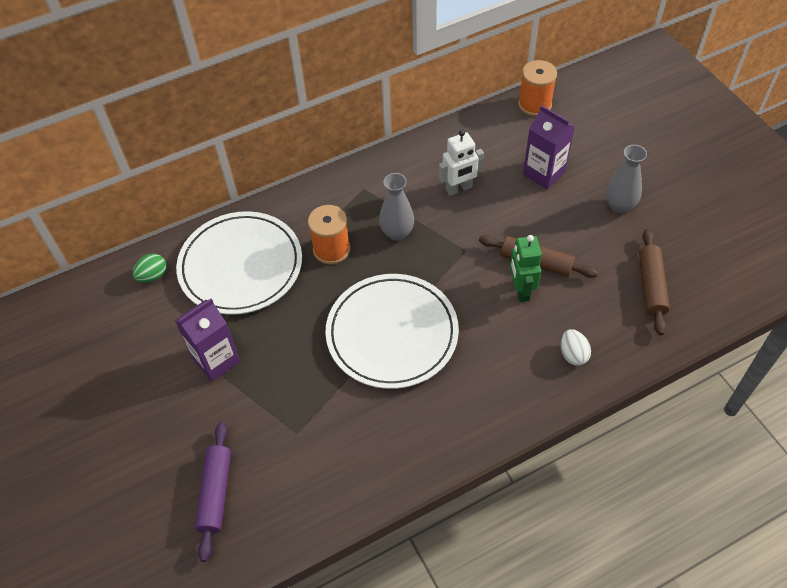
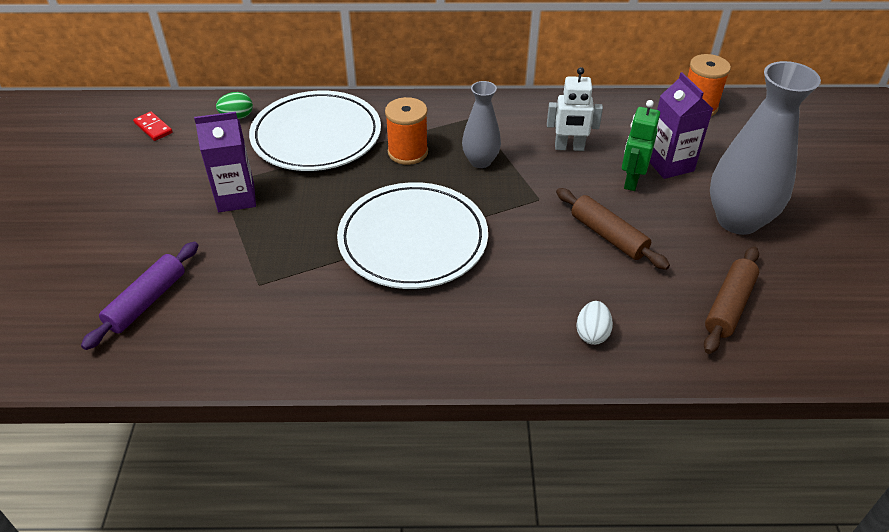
camera: 25 degrees right, 10 degrees down
(82, 321) = (153, 128): none -> red domino
(521, 290) = (574, 253): green robot -> green robot (631, 181)
(619, 206) = (738, 220): grey vase -> grey vase, size x1.79

